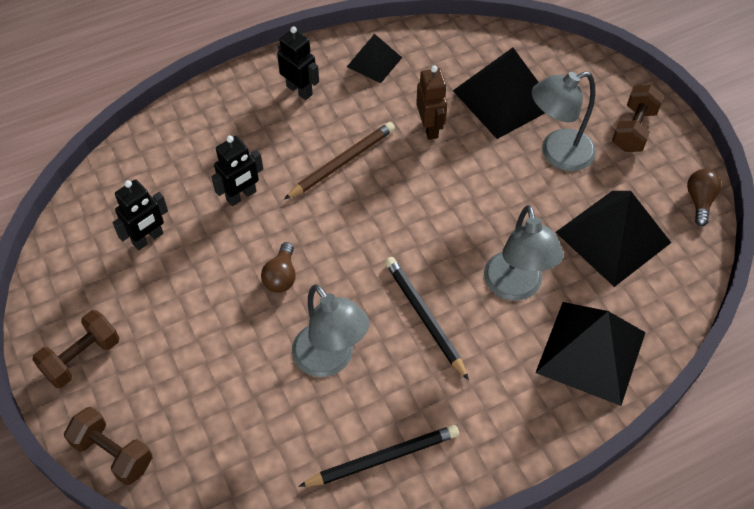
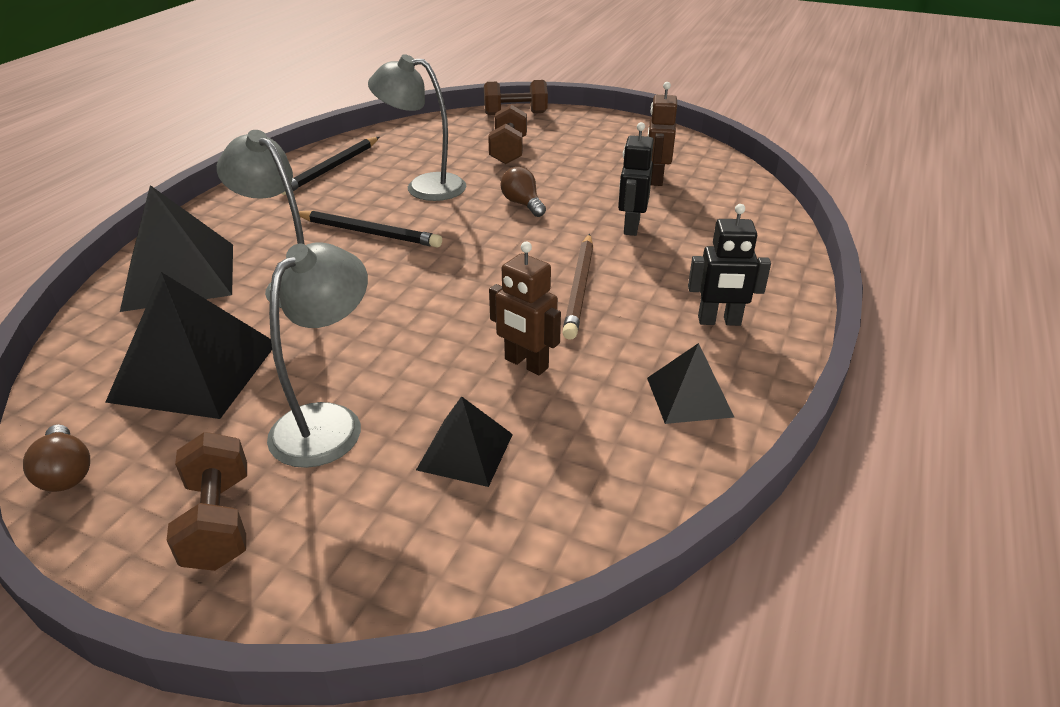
camera: 140 degrees right, 20 degrees down
(82, 357) = (597, 128): brown dumbbell -> brown dumbbell (508, 151)
(148, 239) = (656, 179): black robot -> brown robot
(504, 99) = (465, 451): black pyramid -> black pyramid, size x0.56

